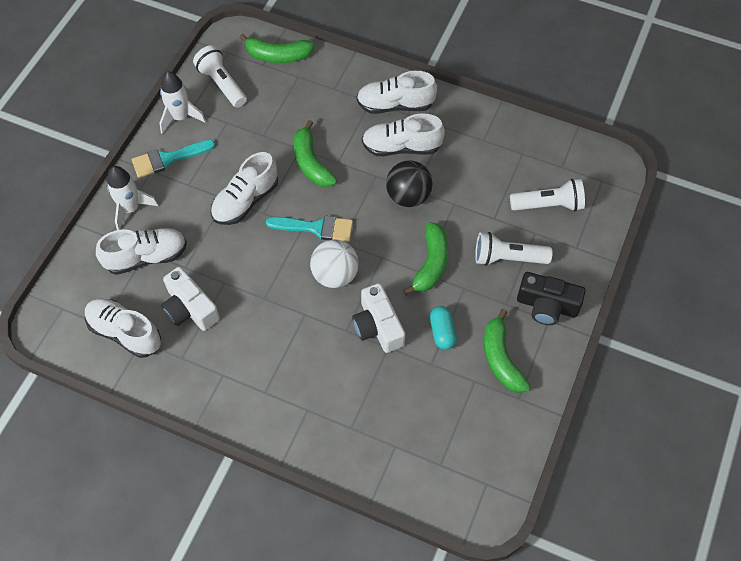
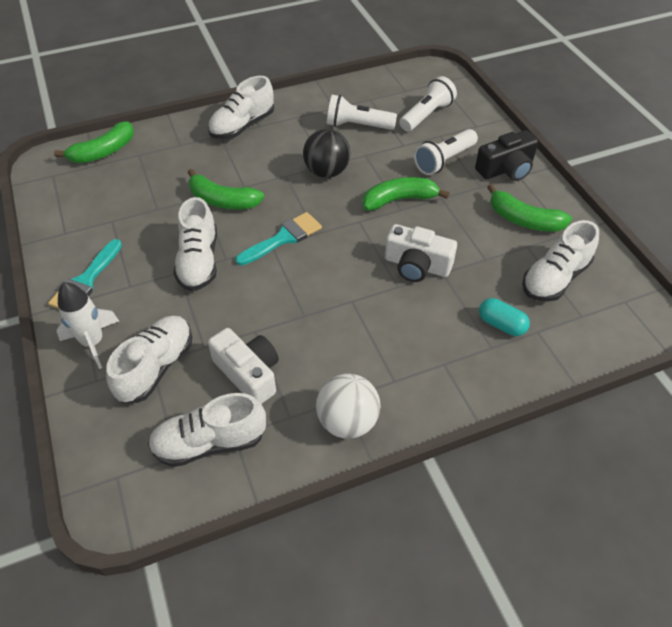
camera: 45 degrees left, 10 degrees down
(180, 117) = (61, 244): white rocket -> none
(190, 308) = (248, 373): white camera -> white camera turned 135 degrees counterclockwise
(222, 84) = (74, 199): white flashlight -> white flashlight (358, 125)
(335, 275) = (340, 257): white ball -> white ball (347, 421)
(401, 147) = (281, 147): white shoe -> white shoe (555, 278)
(431, 264) = (399, 200): green banana -> green banana turned 75 degrees counterclockwise
(442, 332) = (465, 234): turquoise capsule -> turquoise capsule (501, 324)

